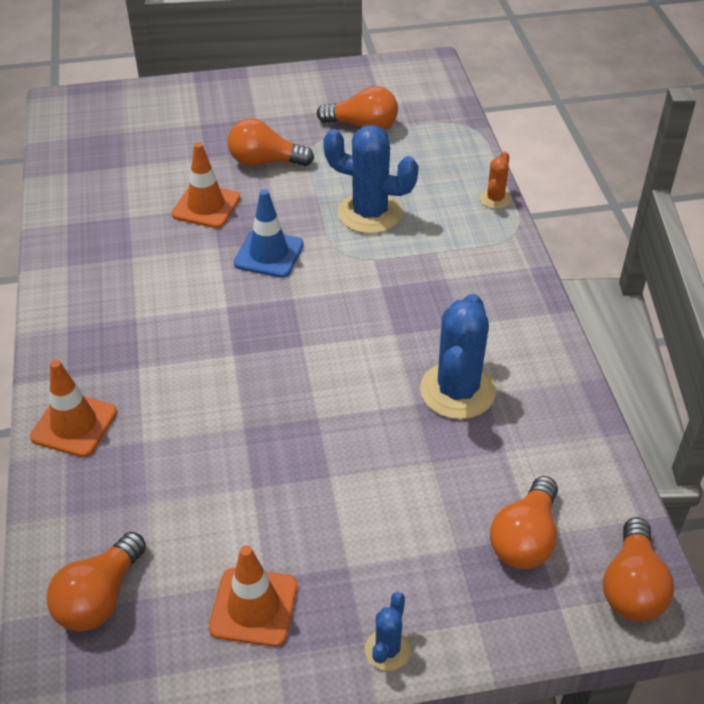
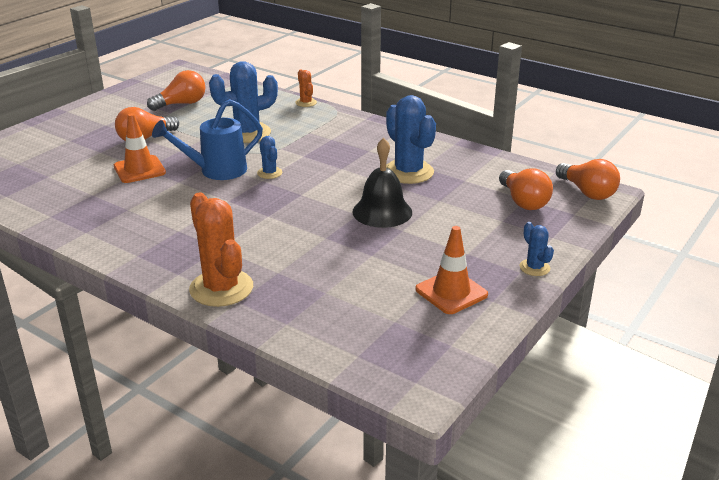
camera: 45 degrees left, 15 degrees down
(74, 424) = (221, 288): orange traffic cone -> orange cactus
(100, 597) = (367, 339): orange light bulb -> none
(269, 254) = (216, 171): blue traffic cone -> blue watering can
(313, 291) = (269, 173): none -> blue cactus
(346, 433) = (382, 212): none -> black bell

